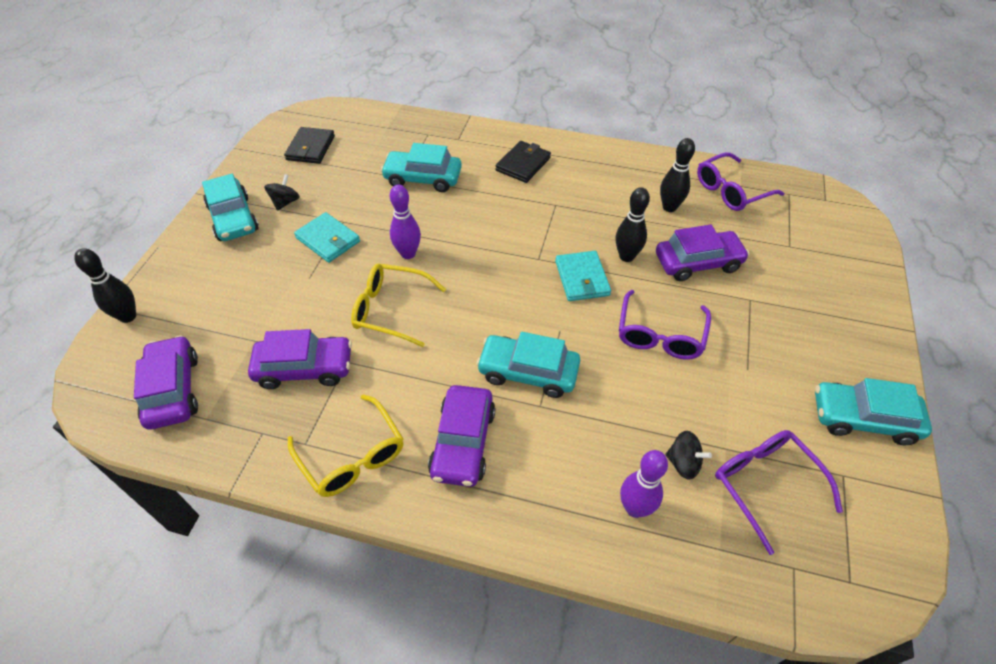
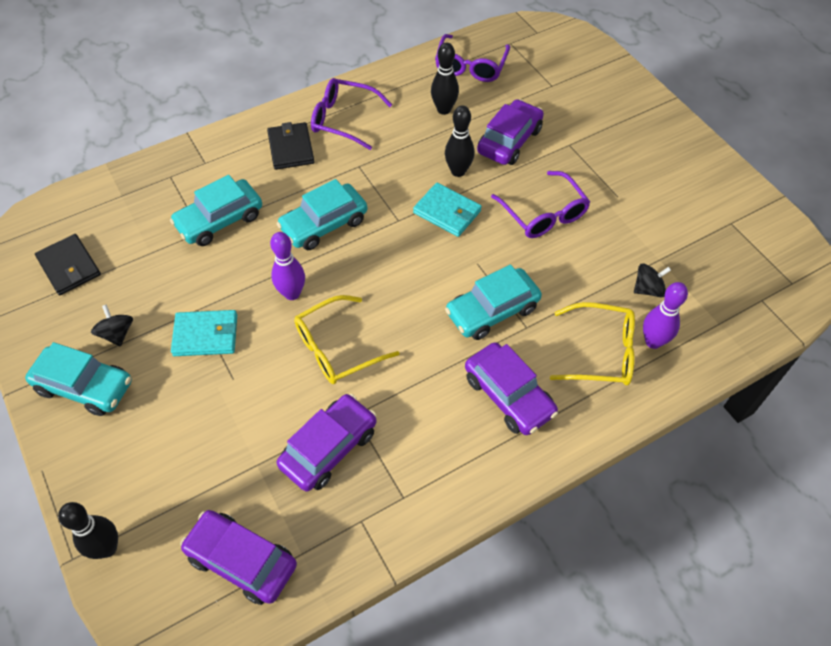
camera: 45 degrees left, 5 degrees up
(352, 456) = (448, 473): yellow glasses -> yellow glasses (601, 352)
(765, 484) = (701, 263): purple glasses -> purple glasses (343, 119)
(863, 419) = (707, 178): turquoise car -> turquoise car (324, 224)

